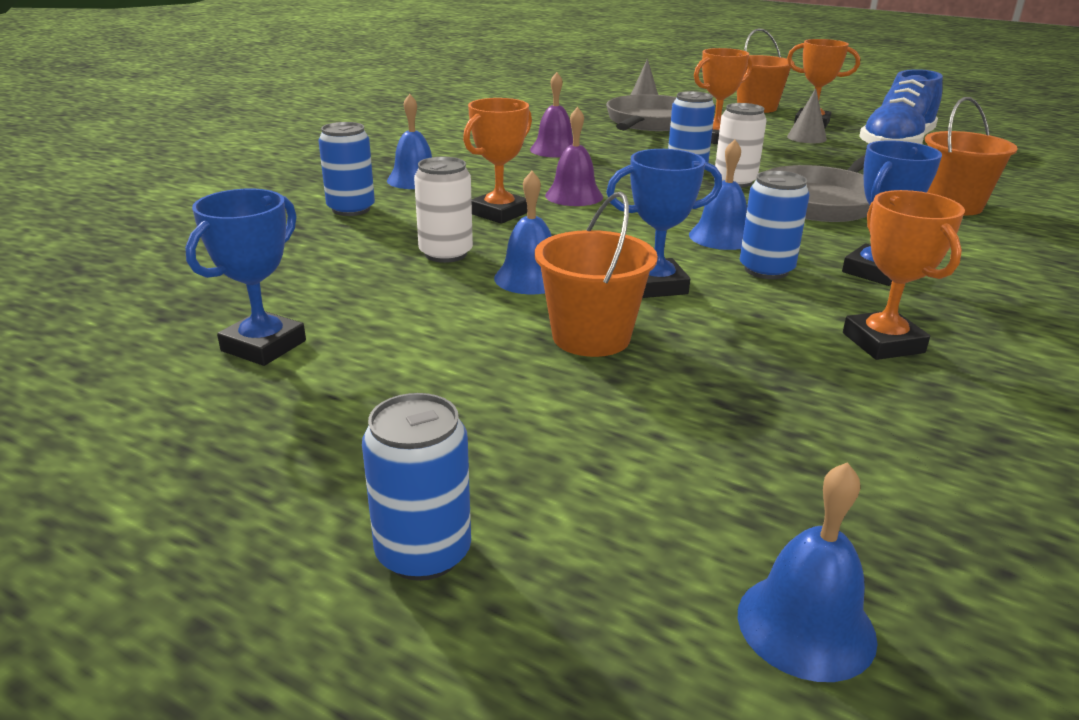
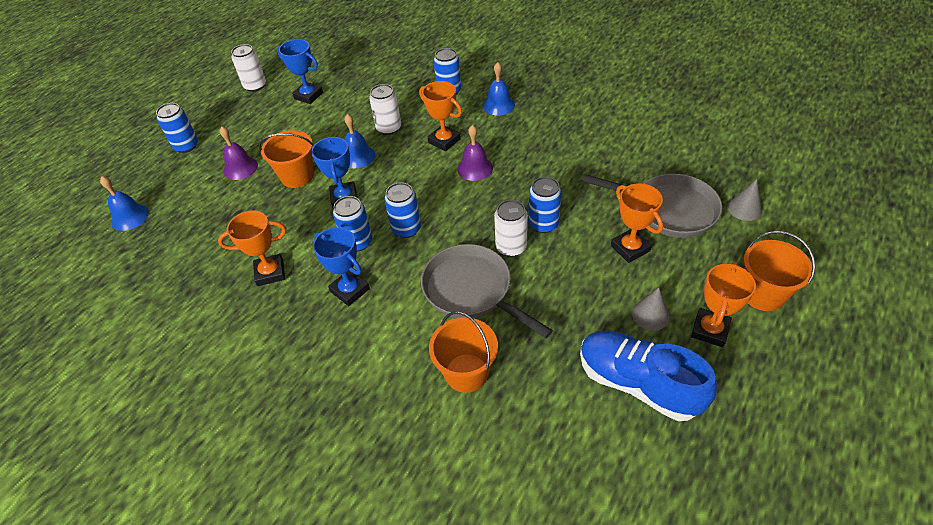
camera: 95 degrees right, 20 degrees up
(135, 442) = (255, 86): none -> white can
(554, 150) = (572, 157): purple bell -> purple bell (240, 168)
(721, 237) = (406, 229): blue bell -> blue can

